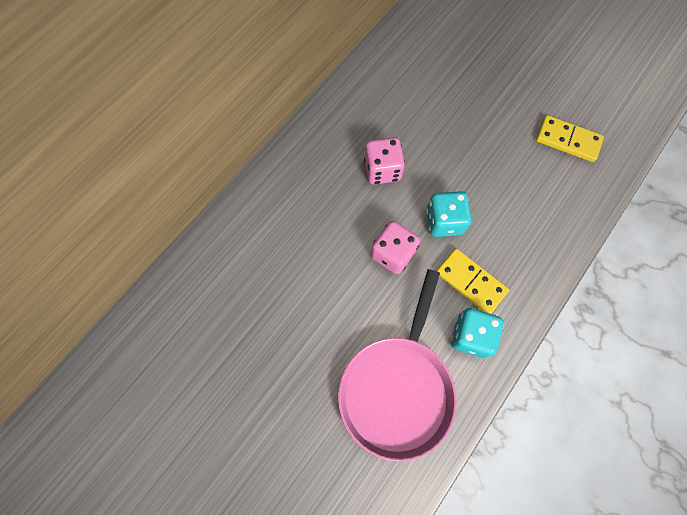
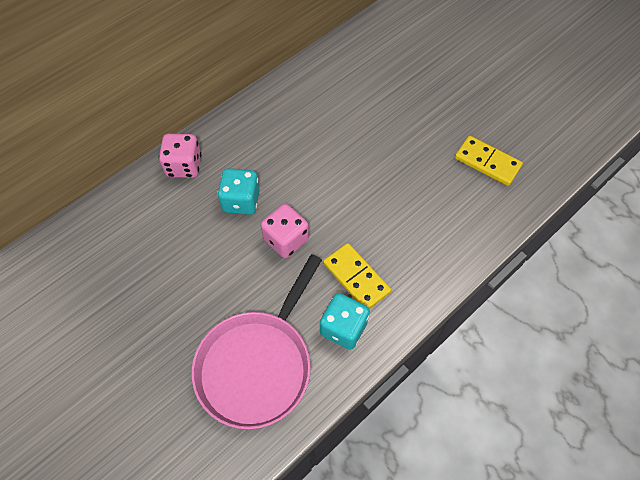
camera: 10 degrees right, 10 degrees down
(382, 170) = (296, 163): pink dice -> pink dice (184, 166)
(444, 221) = (344, 218): turquoise dice -> turquoise dice (241, 201)

